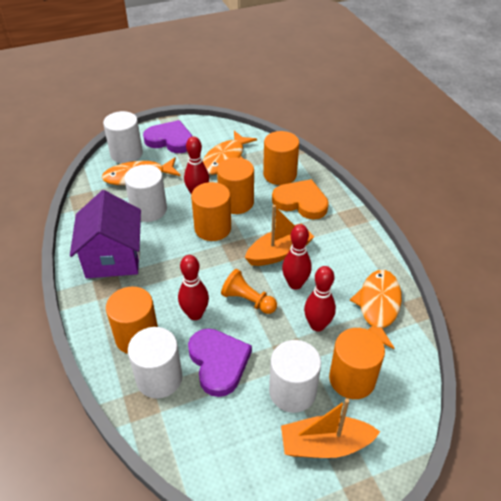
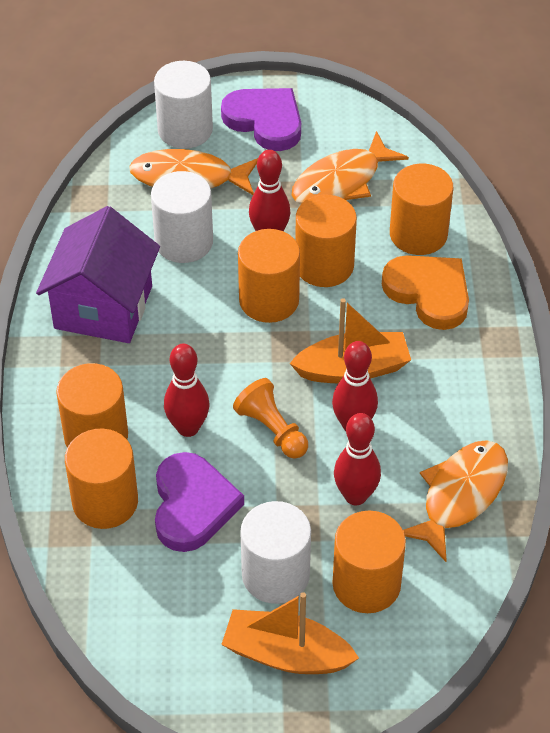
camera: 20 degrees right, 5 degrees up
(159, 378) = (105, 502): white cylinder -> orange cylinder

